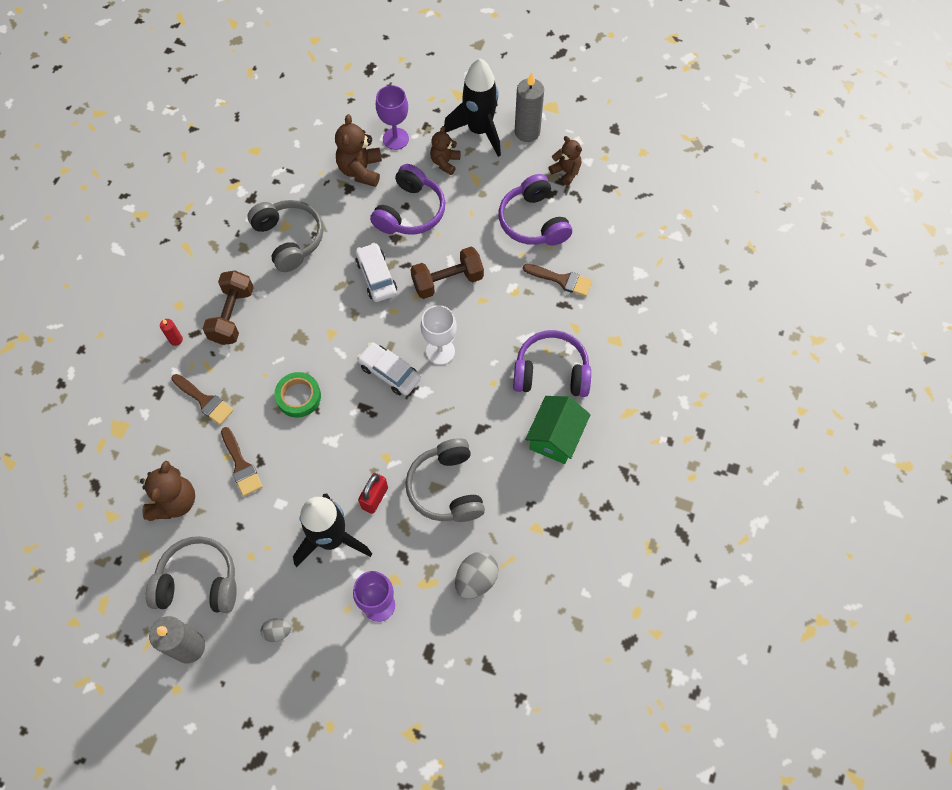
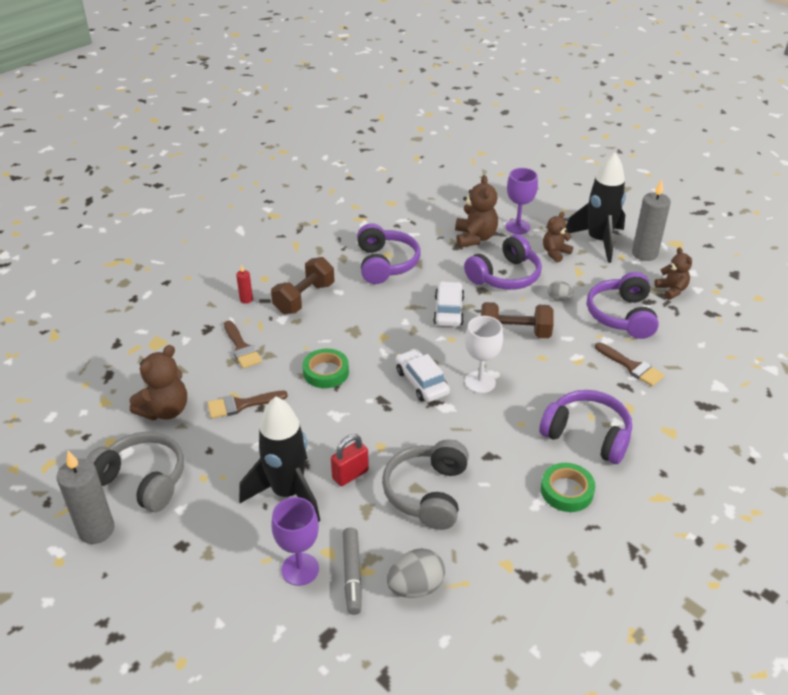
camera: 25 degrees right, 25 degrees down
(241, 465) = (241, 405): brown brush -> brown brush turned 75 degrees clockwise
(277, 632) = (186, 551): grey egg -> grey egg (559, 298)
(289, 239) = (385, 264): grey headphones -> purple headphones
(360, 170) = (475, 238): brown teddy bear -> brown teddy bear turned 150 degrees clockwise
(422, 591) = (352, 574): none -> grey marker
(555, 437) = (567, 491): green house -> green tape

